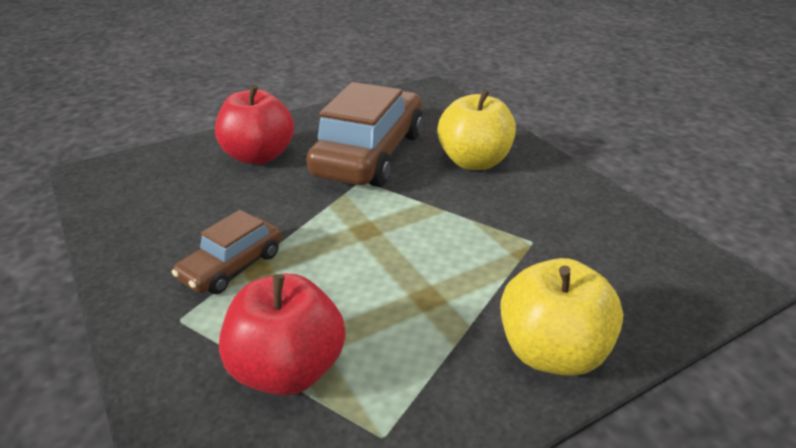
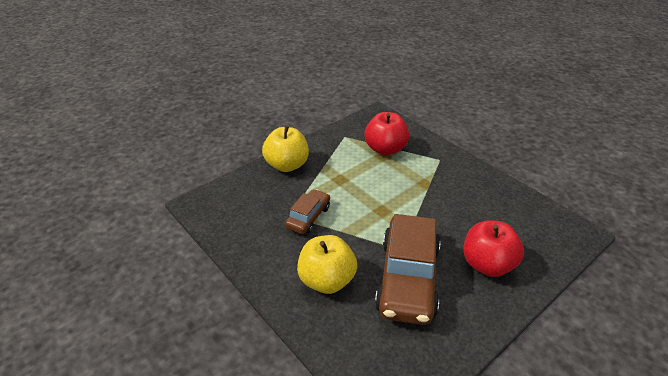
camera: 170 degrees right, 5 degrees up
(232, 266) = (437, 183): brown car -> brown car (308, 217)

